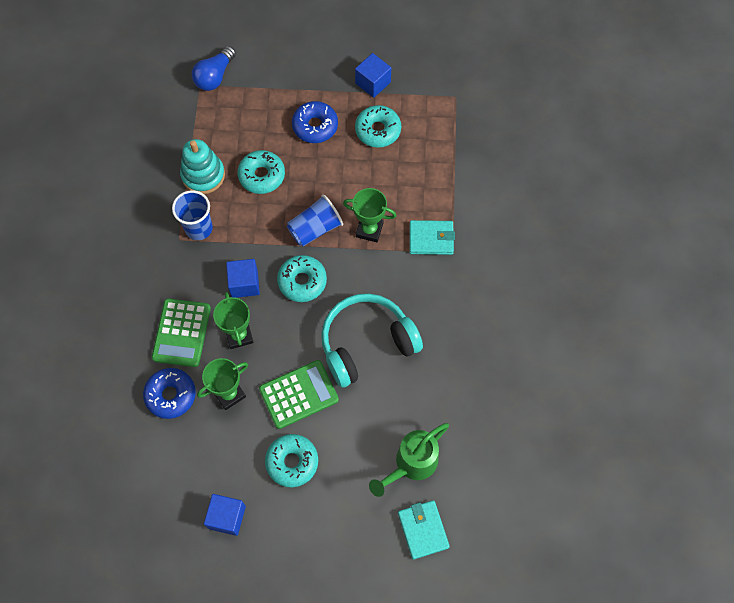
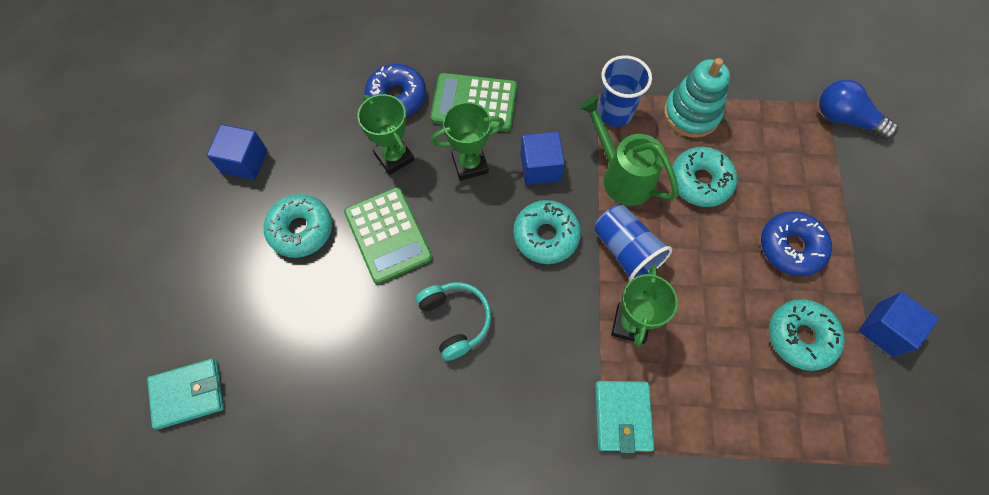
camera: 90 degrees right, 0 degrees up
(366, 343) = (455, 320): turquoise headphones -> turquoise headphones, size x0.56
(411, 464) = (279, 380): green watering can -> green watering can (622, 176)

